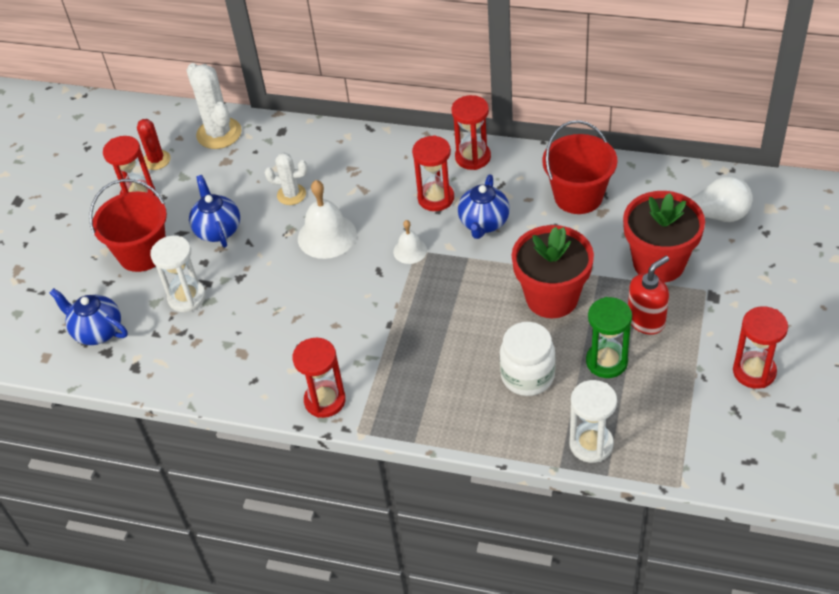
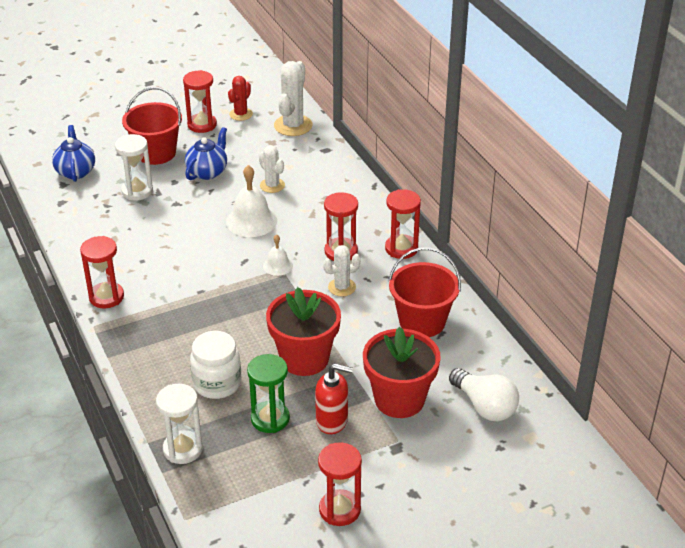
camera: 45 degrees right, 10 degrees down
(484, 223) = (342, 287): blue teapot -> white cactus

